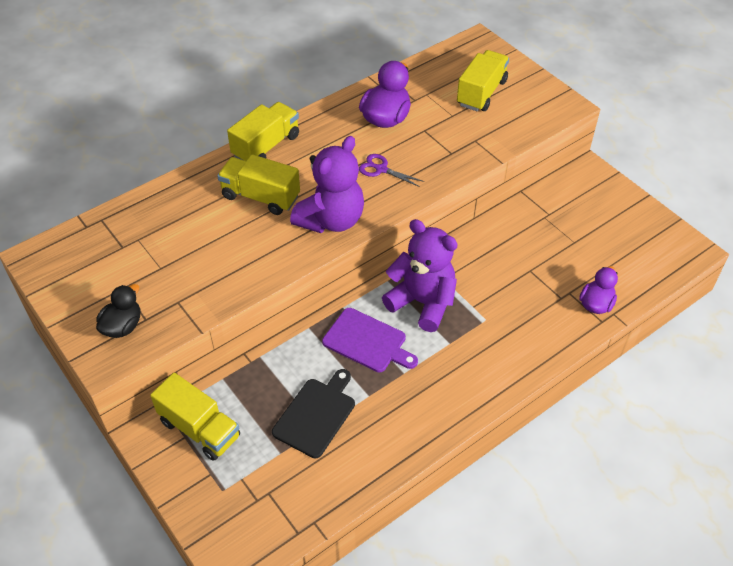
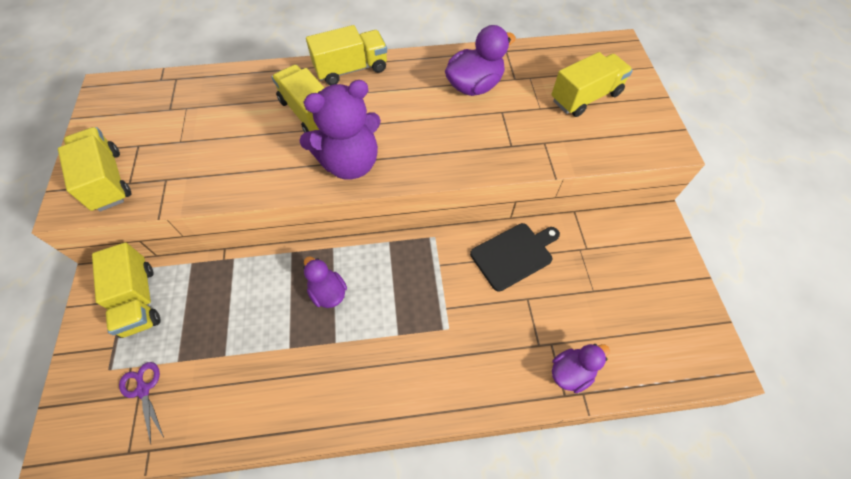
camera: 30 degrees right, 10 degrees up
(123, 326) = (107, 180): black duck -> yellow truck
(316, 414) = (233, 341): black cutting board -> black cutting board (514, 255)
(367, 341) = (328, 292): purple cutting board -> purple duck
(381, 169) = (432, 133): purple scissors -> purple scissors (143, 389)
(422, 302) = (403, 279): purple teddy bear -> none

